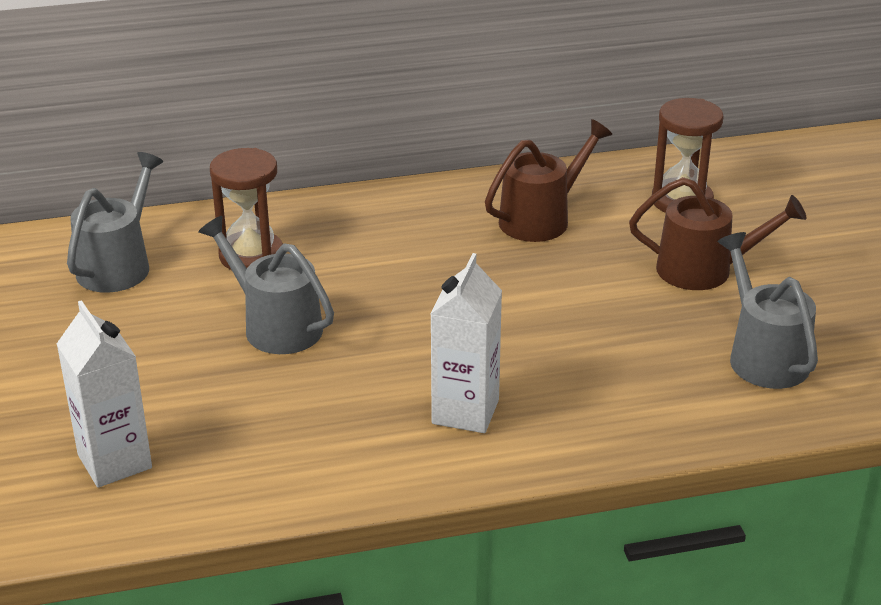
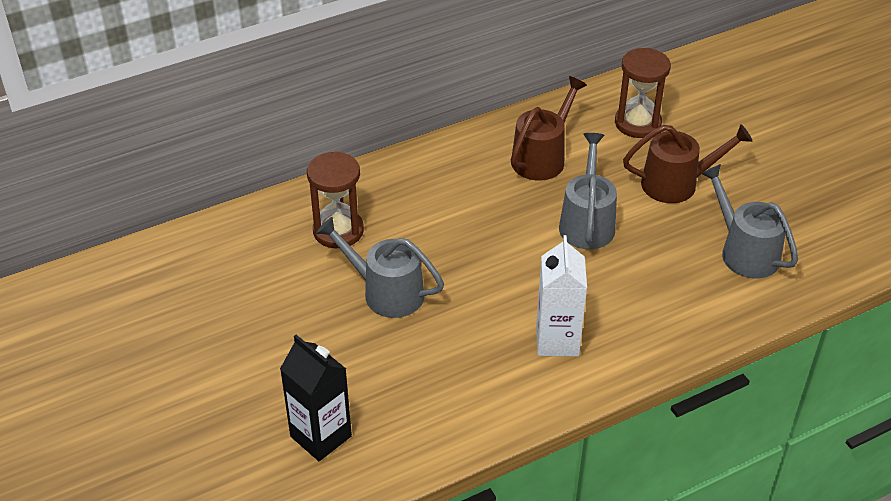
camera: 15 degrees left, 10 degrees up
(115, 461) = (321, 436): white carton -> black carton
(118, 265) = (238, 259): grey watering can -> grey watering can (587, 223)

